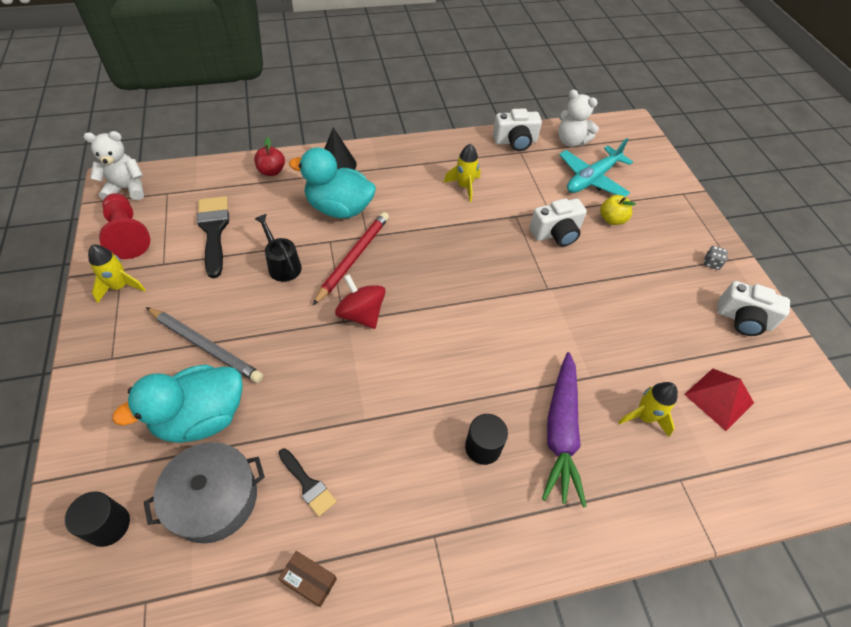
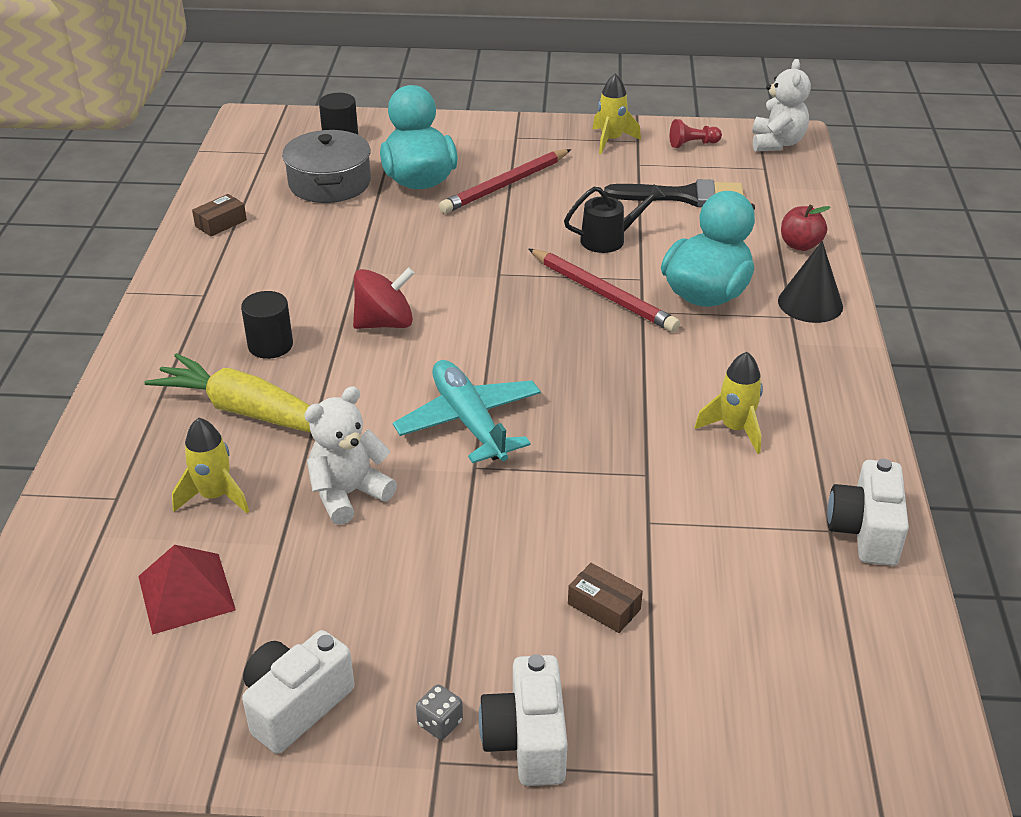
camera: 110 degrees right, 15 degrees down
(128, 235) = (692, 144): red pawn -> red pawn, size x0.54
(205, 346) = (505, 185): grey pencil -> red pencil
(308, 484) = (308, 230): black brush -> none
(361, 314) = (503, 288): red spinning top -> red spinning top (385, 323)
(556, 233) = (589, 513): white camera -> white camera (527, 740)
(561, 432) = (246, 411): purple carrot -> yellow carrot
(571, 141) = (864, 625): white teddy bear -> white teddy bear (348, 494)
(592, 179) = (729, 618): turquoise plane -> turquoise plane (469, 421)
(612, 219) = (604, 606): yellow apple -> brown box

